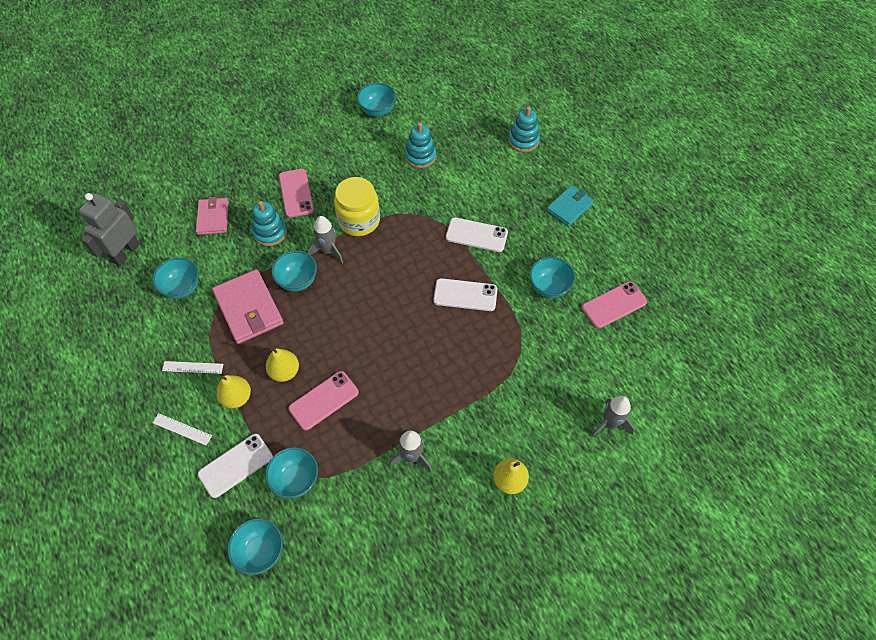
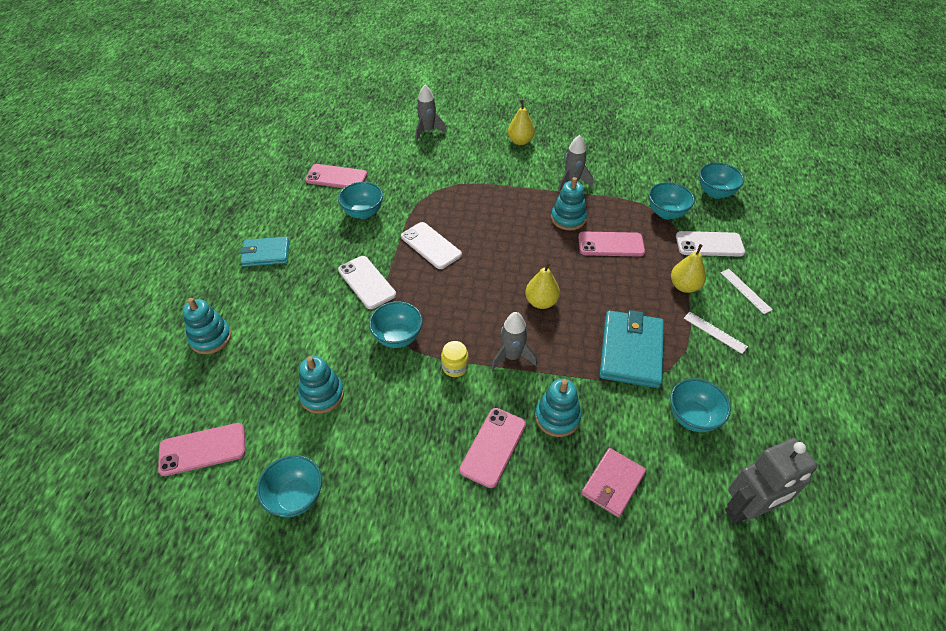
camera: 140 degrees left, 10 degrees down
(249, 308) = (631, 351): pink wallet -> turquoise wallet
(284, 371) = (630, 281): yellow pear -> yellow pear (541, 302)
(297, 281) = (565, 347): turquoise bowl -> turquoise bowl (398, 337)
(359, 220) = (455, 367): yellow jar -> yellow jar, size x0.49
(381, 404) = (568, 218): none -> turquoise stacking toy
(449, 97) = (203, 449): none -> pink phone

